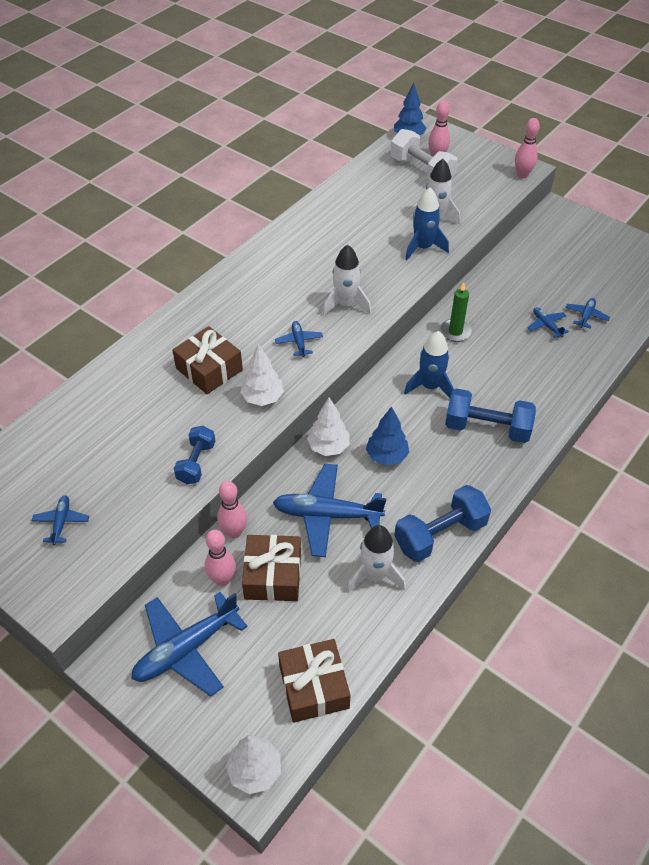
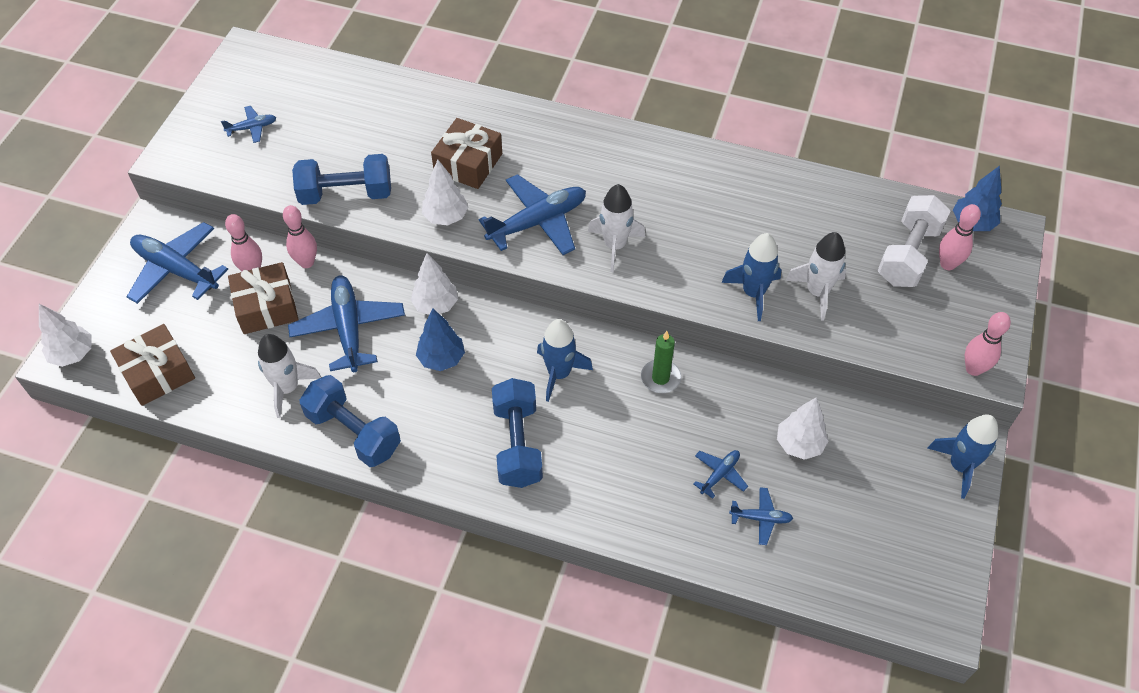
camera: 70 degrees right, 5 degrees up
(196, 463) = (346, 194): blue dumbbell -> blue dumbbell, size x1.59
(299, 342) = (538, 222): blue plane -> blue plane, size x2.06
(534, 280) = (799, 444): none -> white tree
(571, 218) = (960, 466): none -> blue rocket

